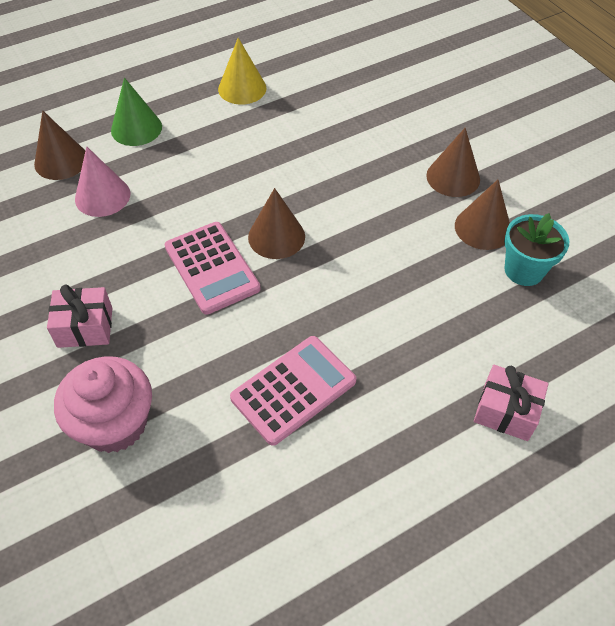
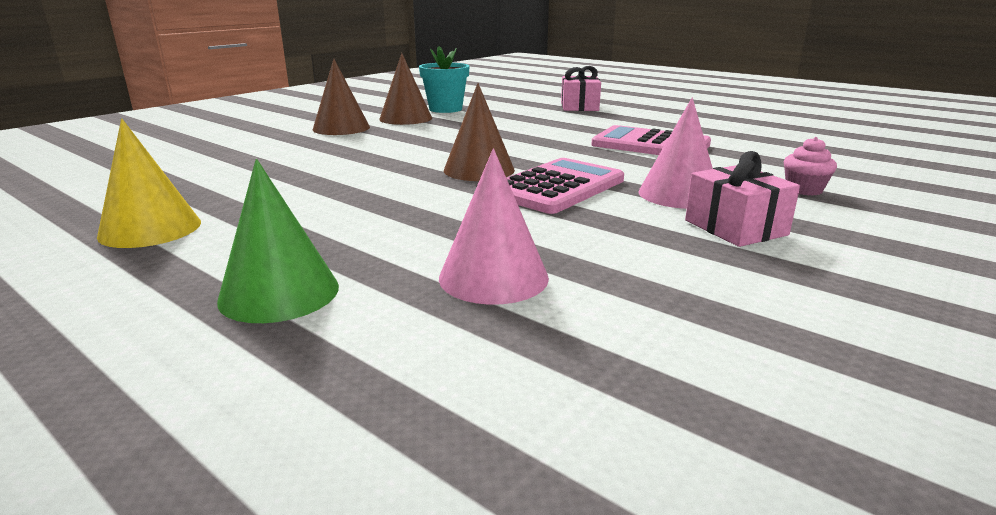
camera: 110 degrees left, 30 degrees down
(61, 161) = (420, 351): brown cone -> none
(114, 423) = (804, 190): pink cupcake -> pink cupcake, size x0.46
(156, 332) = (679, 194): none -> pink cone

